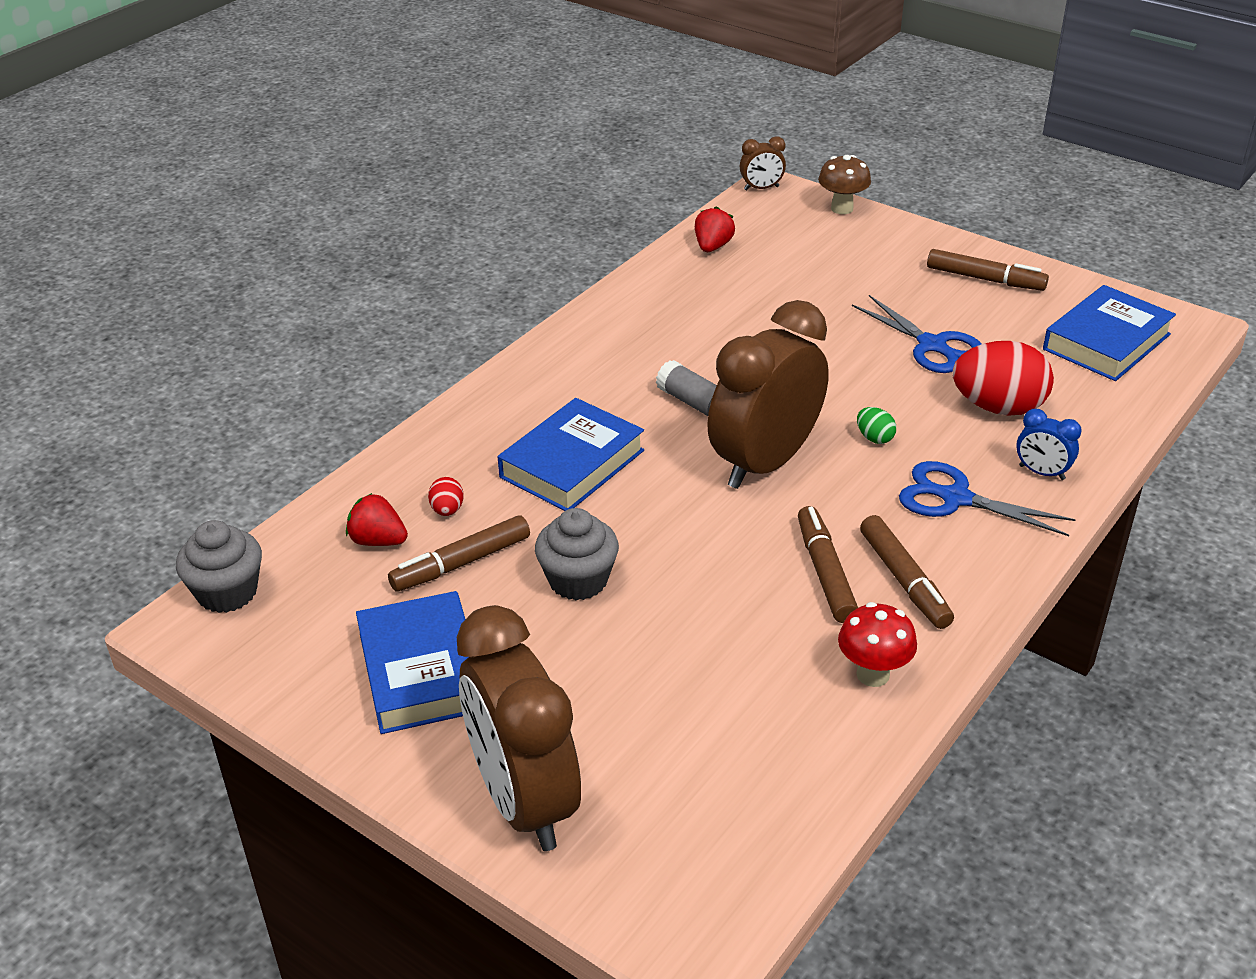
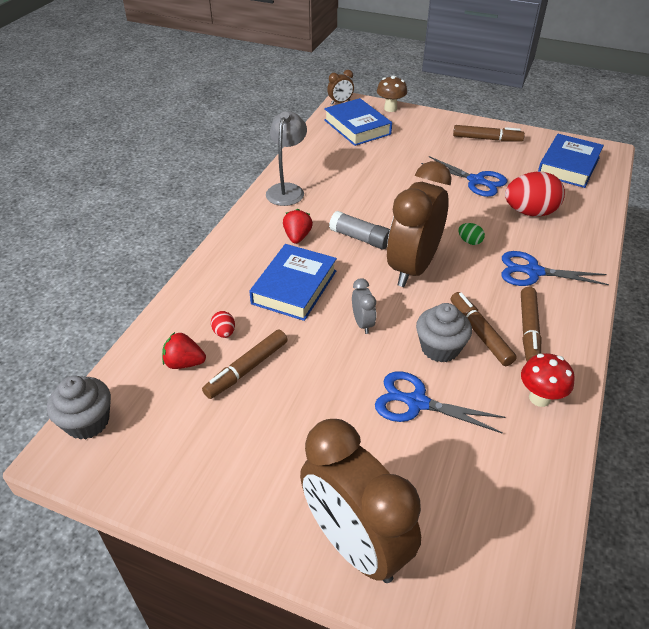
camera: 15 degrees left, 5 degrees up
(421, 671) = (247, 455): blue book -> blue book (357, 127)
(578, 580) = (328, 367): grey cupcake -> grey cupcake (440, 348)
(618, 319) = (287, 190): none -> grey lamp
(652, 530) = (362, 323): none -> grey clock
(684, 648) = (416, 402): none -> blue scissors
(712, 247) = (326, 139): red strawberry -> red strawberry (297, 237)
(904, 580) = (529, 330): brown marker -> brown marker turned 45 degrees clockwise
(1041, 473) = (573, 248): blue clock -> none

